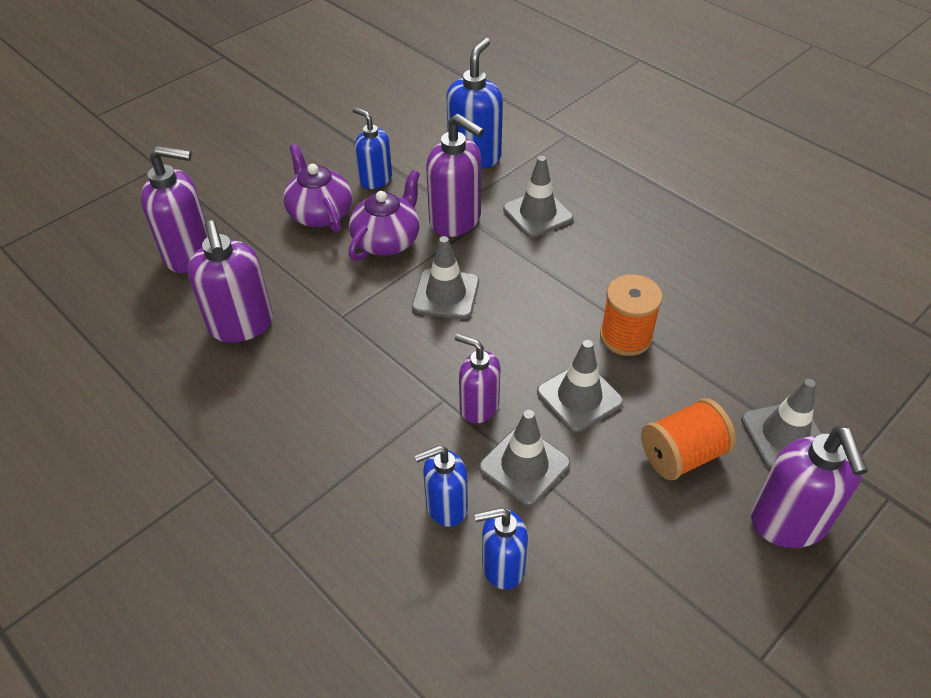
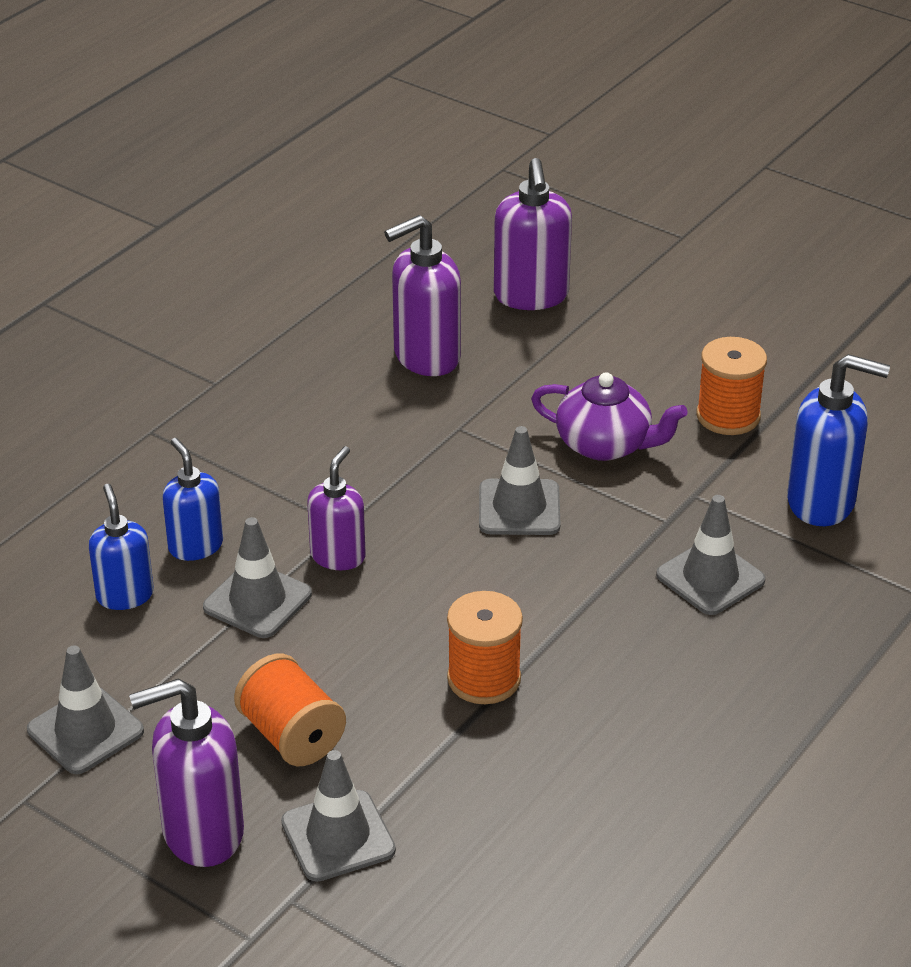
camera: 80 degrees right, 10 degrees down
(320, 213) = (639, 380): purple teapot -> none
(375, 179) = (728, 416): blue soap dispenser -> orange spool
(456, 221) = (666, 500): purple soap dispenser -> none
(579, 397) = (368, 640): grey traffic cone -> grey traffic cone (85, 731)

